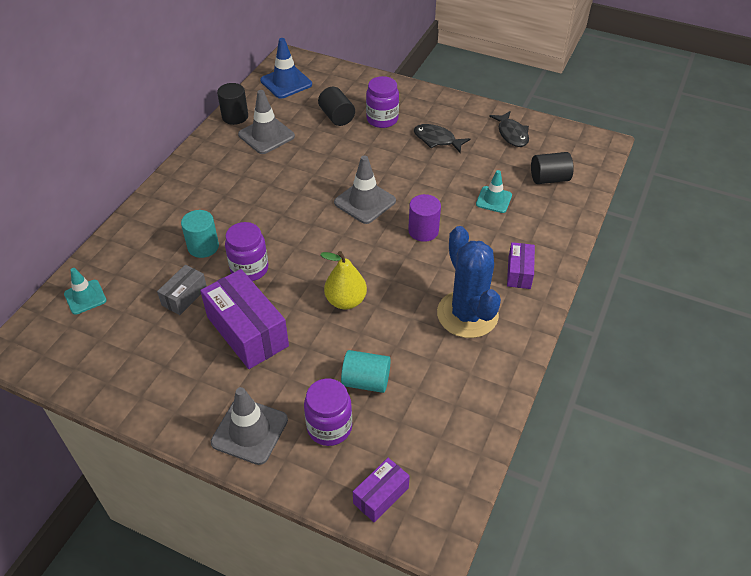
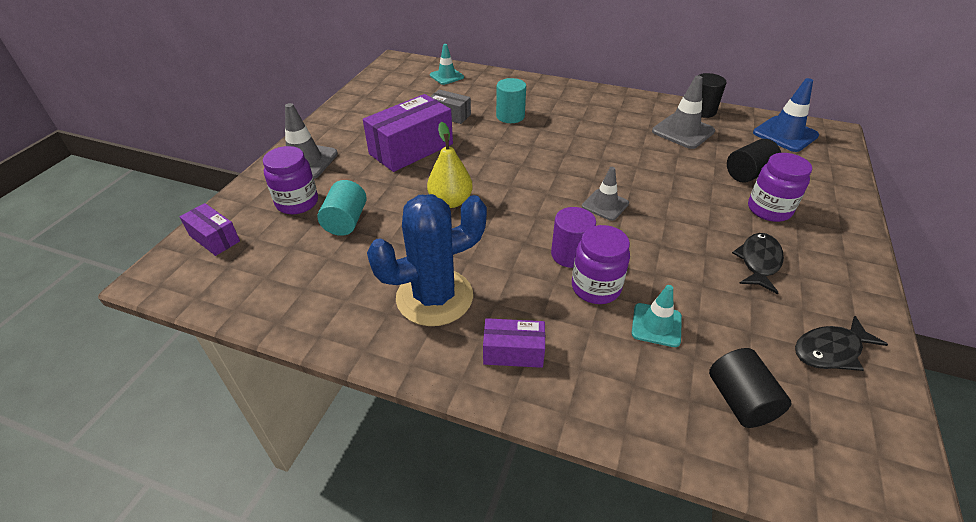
camera: 85 degrees right, 5 degrees down
(249, 269) = (487, 142): purple jar -> purple jar (595, 287)
(365, 202) = (605, 205): grey traffic cone -> grey traffic cone, size x0.65

